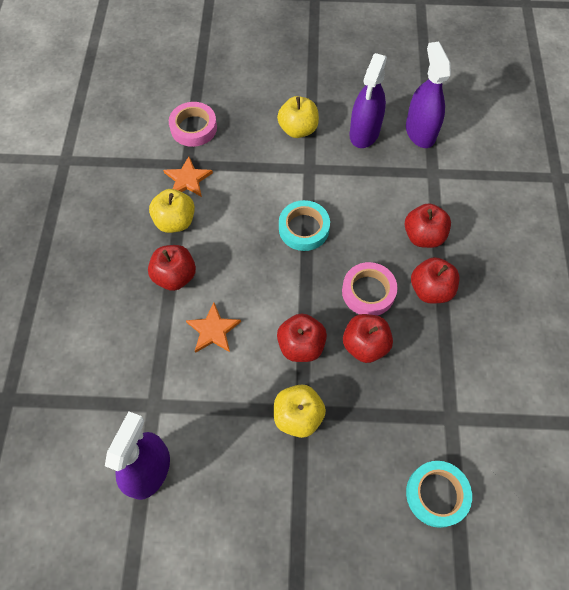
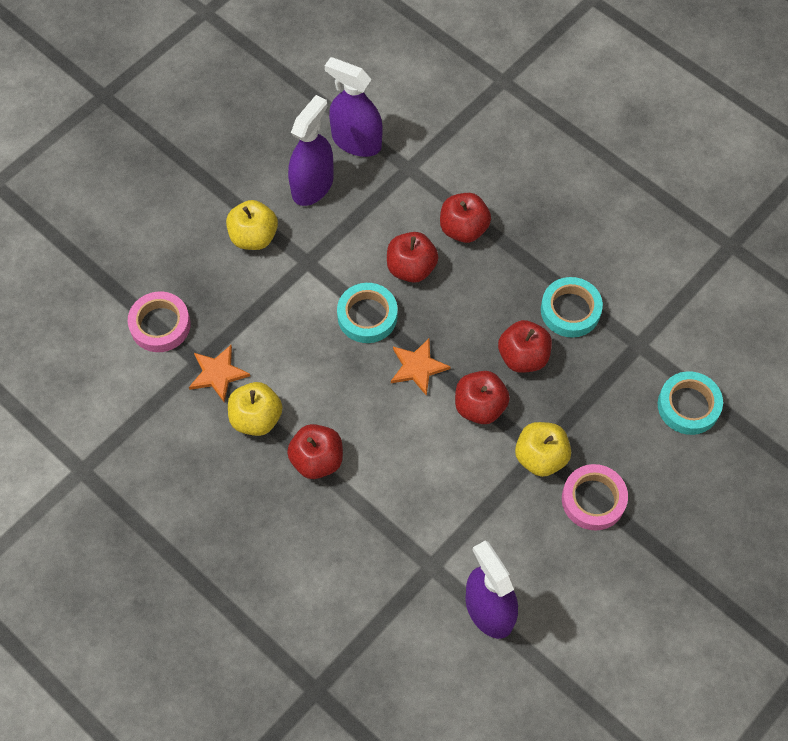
camera: 50 degrees left, 0 degrees up
(213, 330) = (402, 466): orange star -> orange star (417, 367)
(364, 132) = (312, 185): purple spray bottle -> purple spray bottle turned 120 degrees counterclockwise
(368, 292) = (477, 315): pink tape -> pink tape (593, 499)
(430, 290) = (518, 266): red apple -> red apple (411, 268)
(431, 349) = (570, 310): none -> turquoise tape

